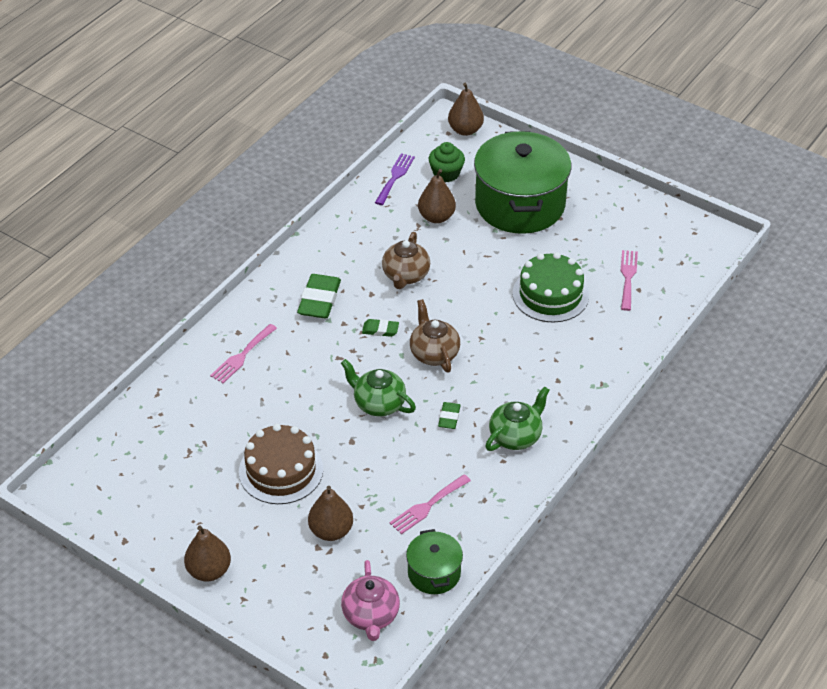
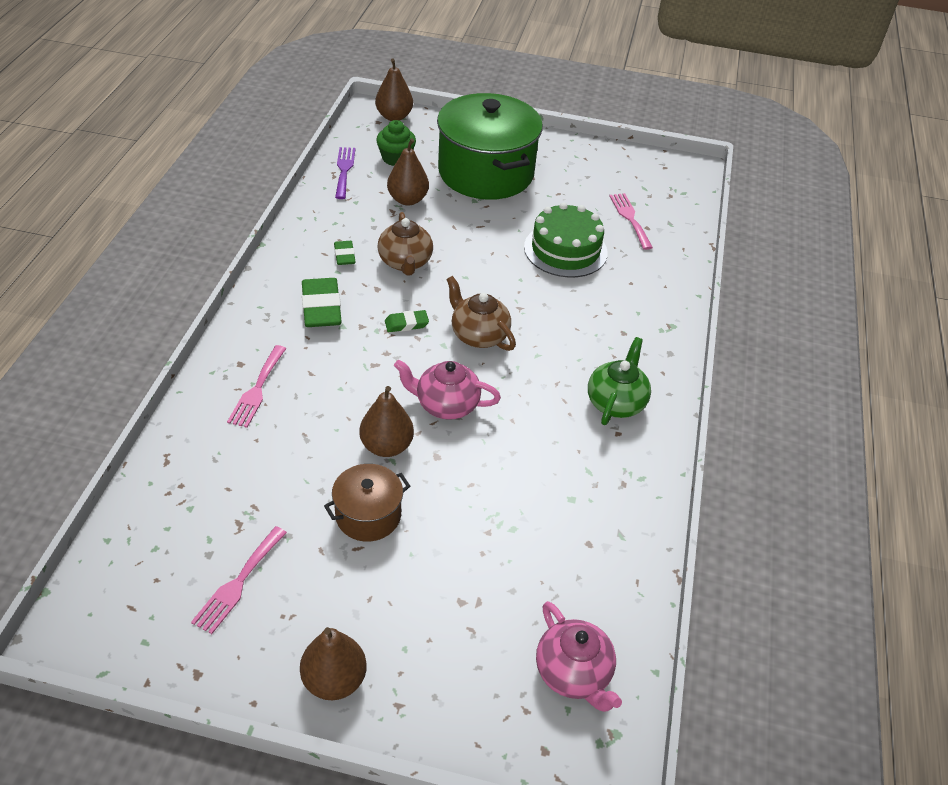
camera: 25 degrees left, 0 degrees up
(281, 470) = (368, 515): brown cake -> brown pot
(331, 531) = (467, 575): brown pear -> brown pear (386, 446)
(378, 403) = (446, 405): green teapot -> pink teapot
(427, 506) = (565, 509): pink fork -> pink fork (238, 583)
(434, 573) = (618, 591): green pot -> none
(449, 417) = (533, 400): green eraser -> green eraser (344, 255)

